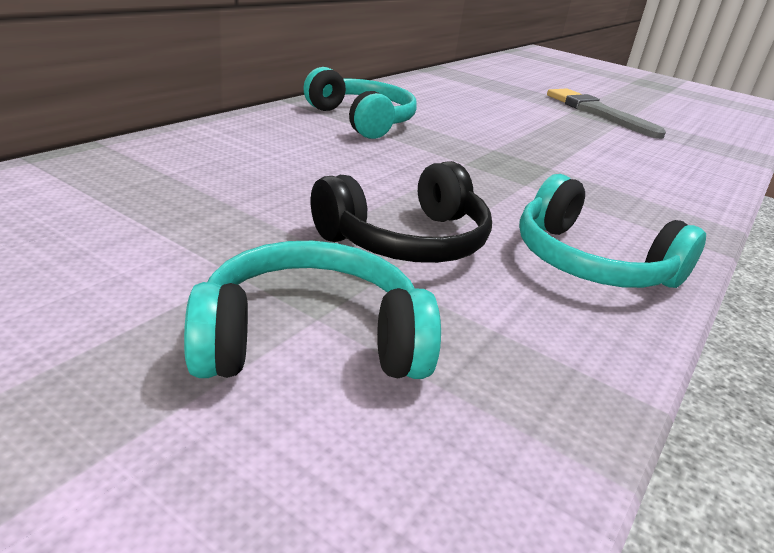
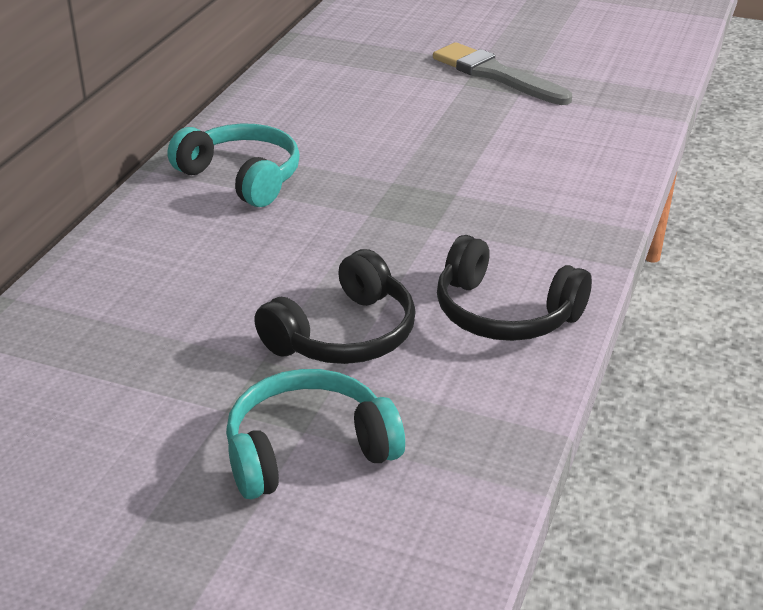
camera: 10 degrees left, 5 degrees up
(590, 263) = (504, 313): turquoise headphones -> black headphones

